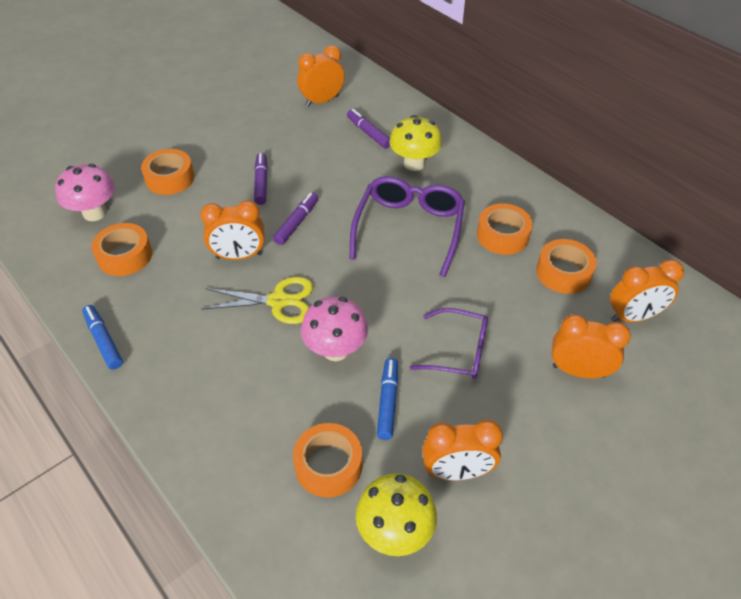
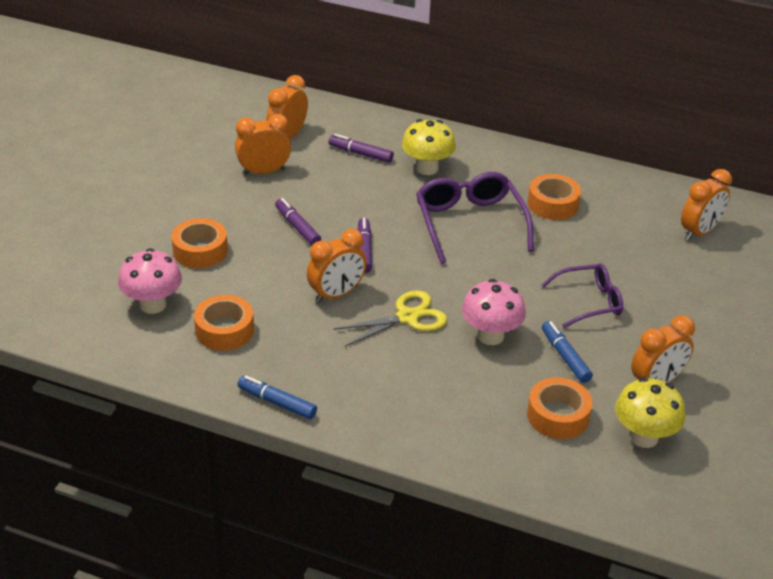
camera: 30 degrees left, 10 degrees down
(563, 272) = (623, 217): orange tape -> none
(578, 371) = (689, 284): orange clock -> orange clock (263, 172)

